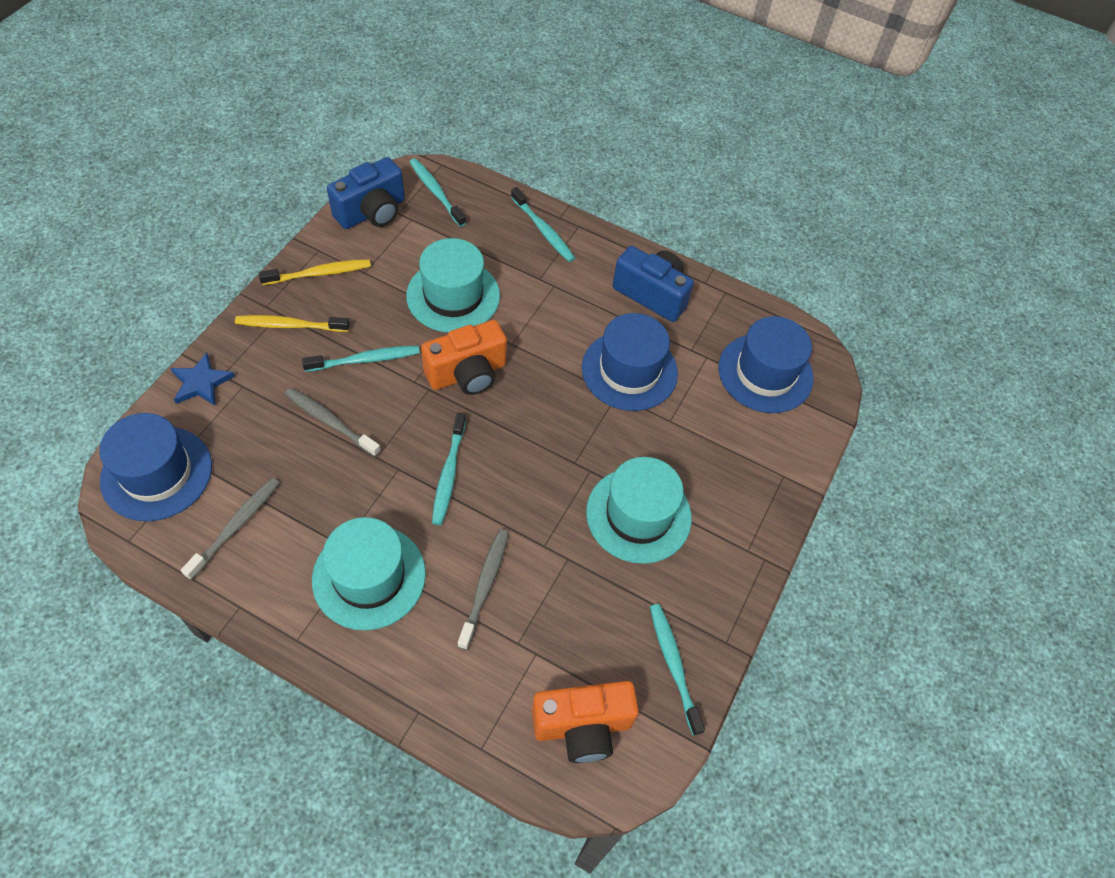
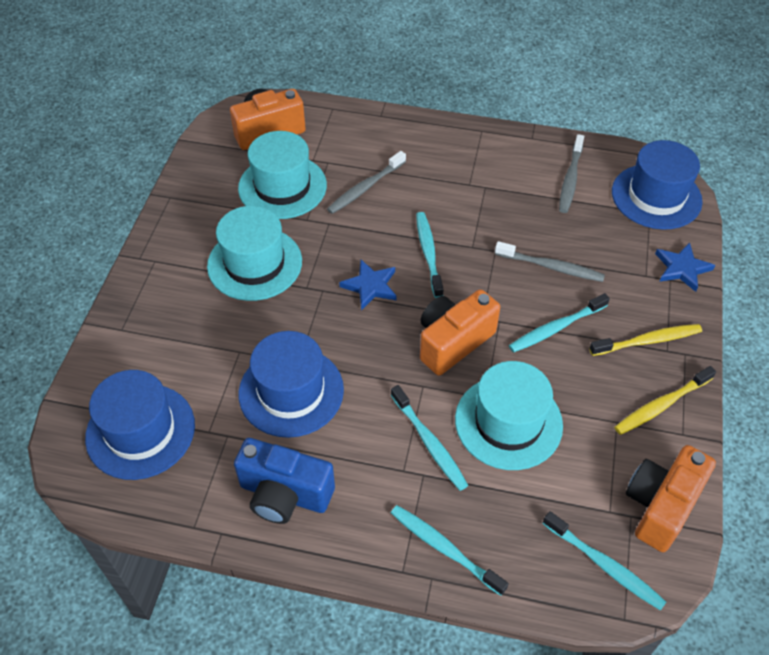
camera: 170 degrees right, 5 degrees down
(369, 576) = (453, 173): turquoise hat -> turquoise hat (282, 187)
(372, 212) = (660, 506): blue camera -> orange camera
(485, 586) = (365, 188): grey toothbrush -> grey toothbrush turned 45 degrees clockwise
(524, 453) = (370, 286): none -> blue star
(673, 665) = (209, 175): turquoise toothbrush -> turquoise toothbrush (429, 443)

